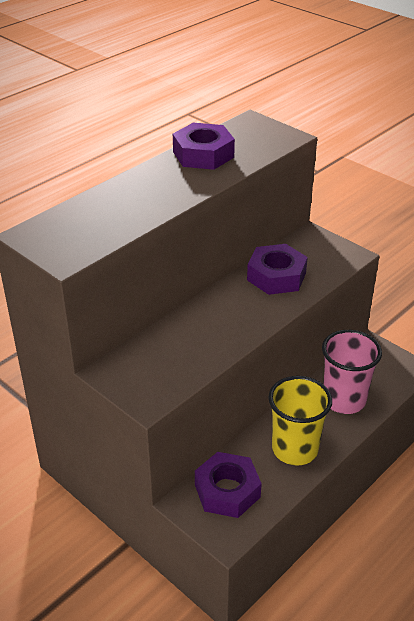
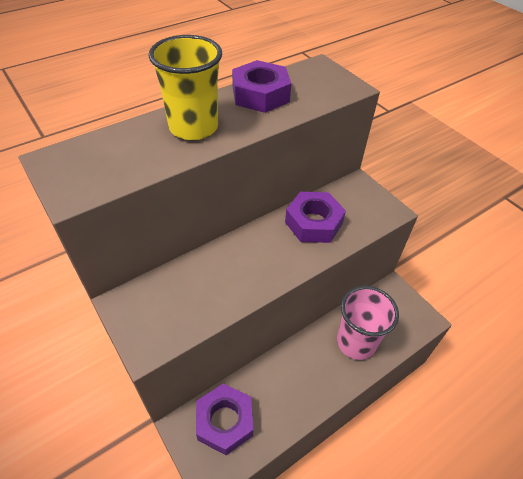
camera: 10 degrees right, 10 degrees up
(294, 449) = (298, 387): yellow cup -> yellow cup (193, 127)

